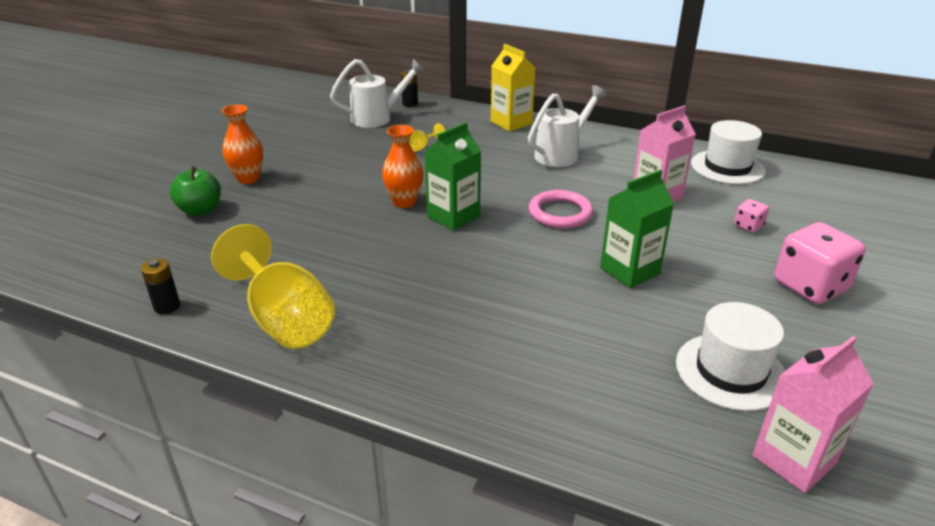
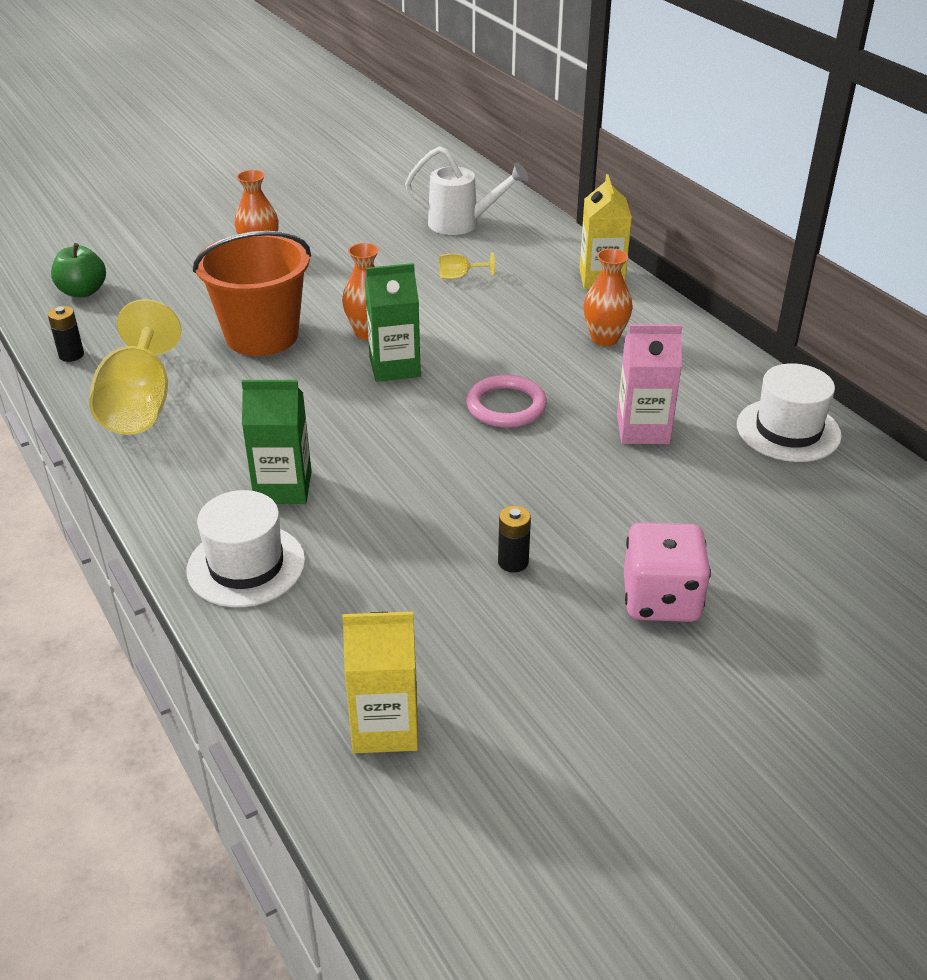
camera: 35 degrees right, 5 degrees up
(200, 210) = (186, 273): green apple -> green apple (83, 291)
(324, 232) = (262, 336): none -> orange bucket
(410, 104) = (519, 216): black battery -> black battery (513, 562)
(561, 154) = (604, 339): white watering can -> orange vase
(629, 271) = (489, 495): green carton -> green carton (283, 487)
(730, 371) = (444, 631): white hat -> white hat (246, 565)
(748, 226) = (697, 507): pink dice -> none
(793, 460) = (385, 726): pink carton -> yellow carton

